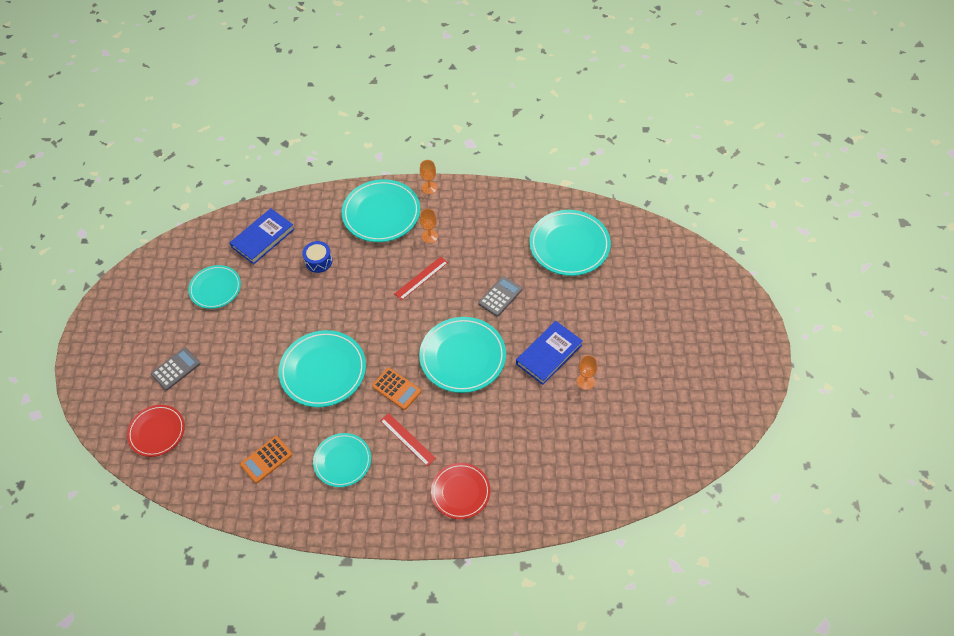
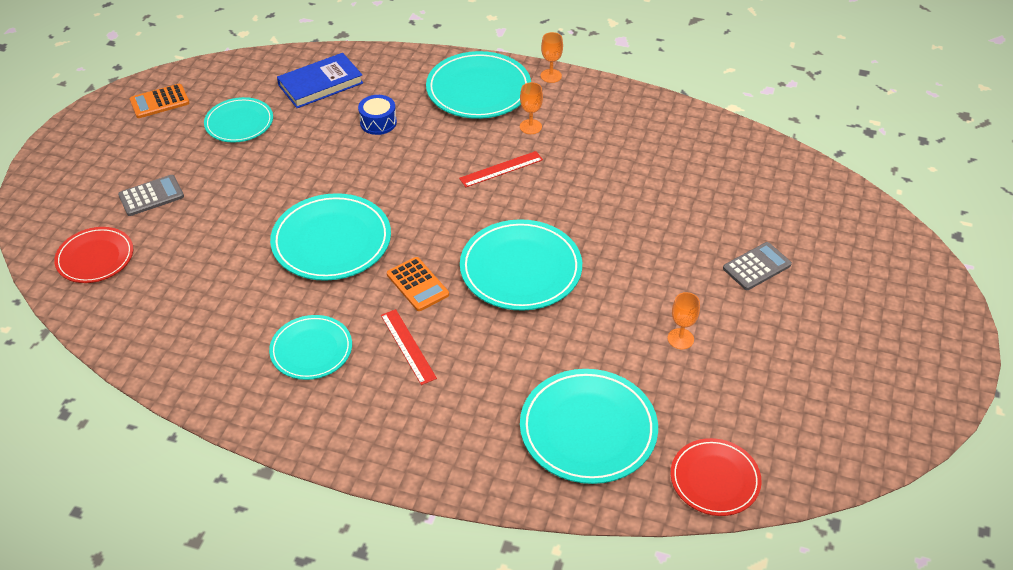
camera: 15 degrees right, 10 degrees down
(266, 459) = (215, 323): orange calculator -> orange calculator (159, 102)
(460, 492) = (454, 428): red plate -> red plate (714, 479)
(500, 296) = (598, 213): grey calculator -> grey calculator (756, 267)
(549, 354) = (640, 294): blue book -> none
(569, 245) = (714, 176): turquoise plate -> turquoise plate (588, 429)

